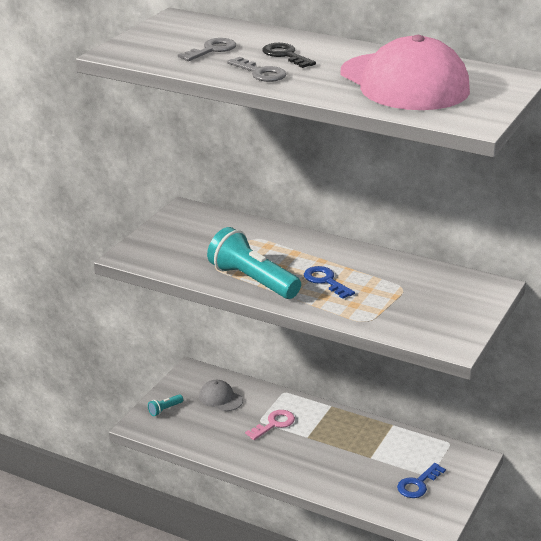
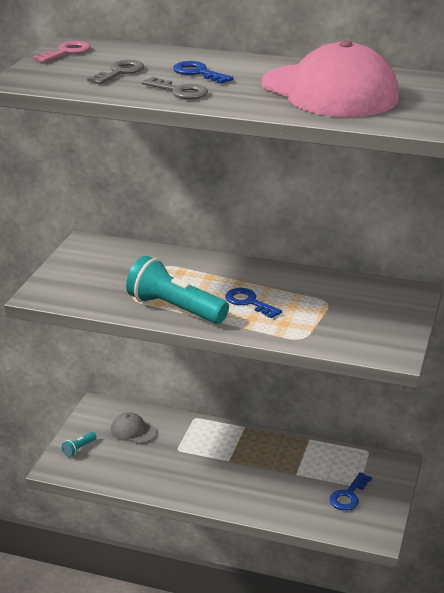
camera: 10 degrees left, 0 degrees up
(274, 424) = (193, 451): pink key -> pink key (66, 52)
(285, 55) = (198, 73): black key -> blue key

